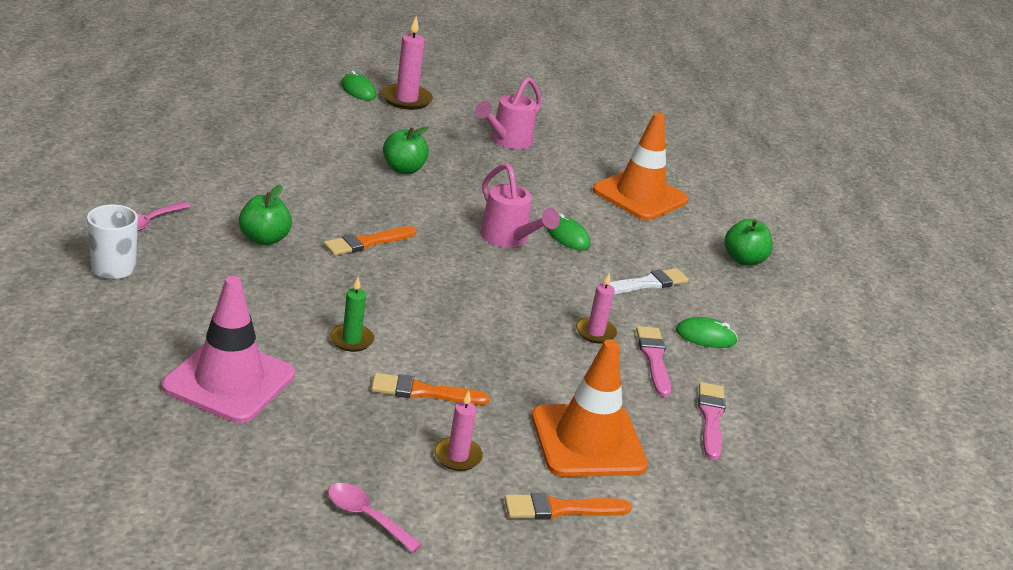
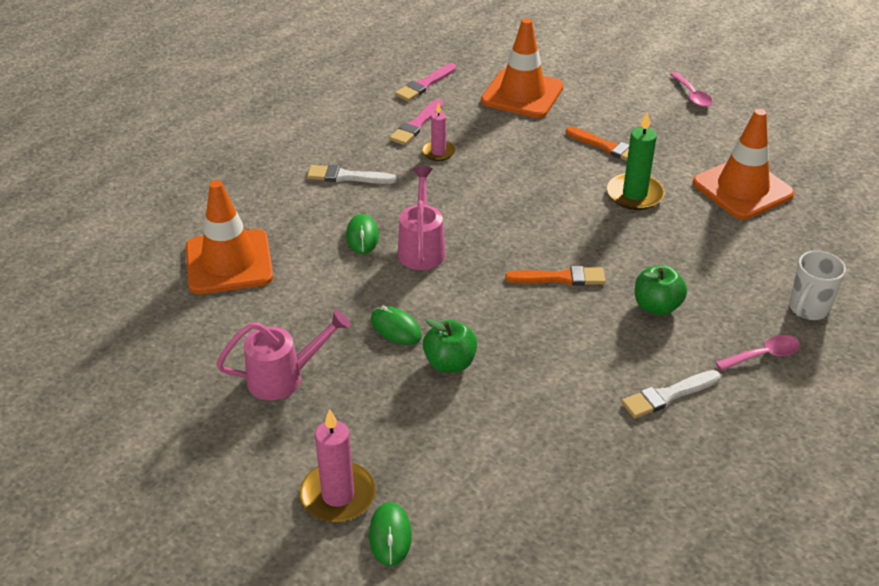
camera: 140 degrees left, 10 degrees up
(221, 182) = (667, 395): none -> white brush
(229, 381) = (742, 188): pink traffic cone -> orange traffic cone
(351, 340) = (634, 194): green candle -> green candle, size x1.60
(457, 456) = (614, 108): pink candle -> none
(561, 509) = (574, 70): orange brush -> none
(705, 336) = (356, 128): green mouse -> green mouse (396, 328)
(743, 260) = (230, 174): green apple -> none

